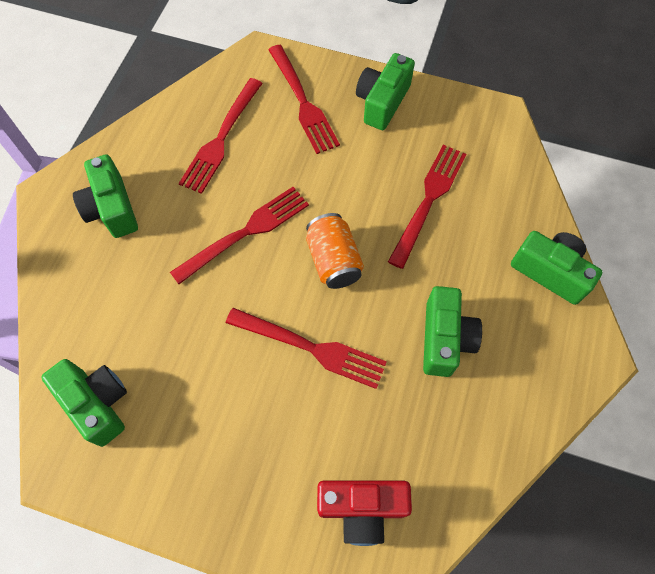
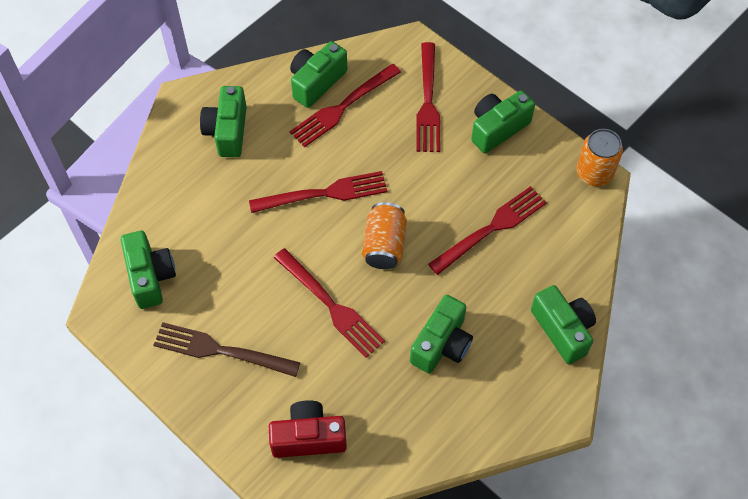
camera: 25 degrees right, 5 degrees down
(182, 124) = (316, 82): none -> green camera
(217, 453) = (221, 350): none -> brown fork
(362, 508) = (308, 437): red camera -> red camera turned 150 degrees clockwise
(493, 110) = (594, 173): none -> orange can

